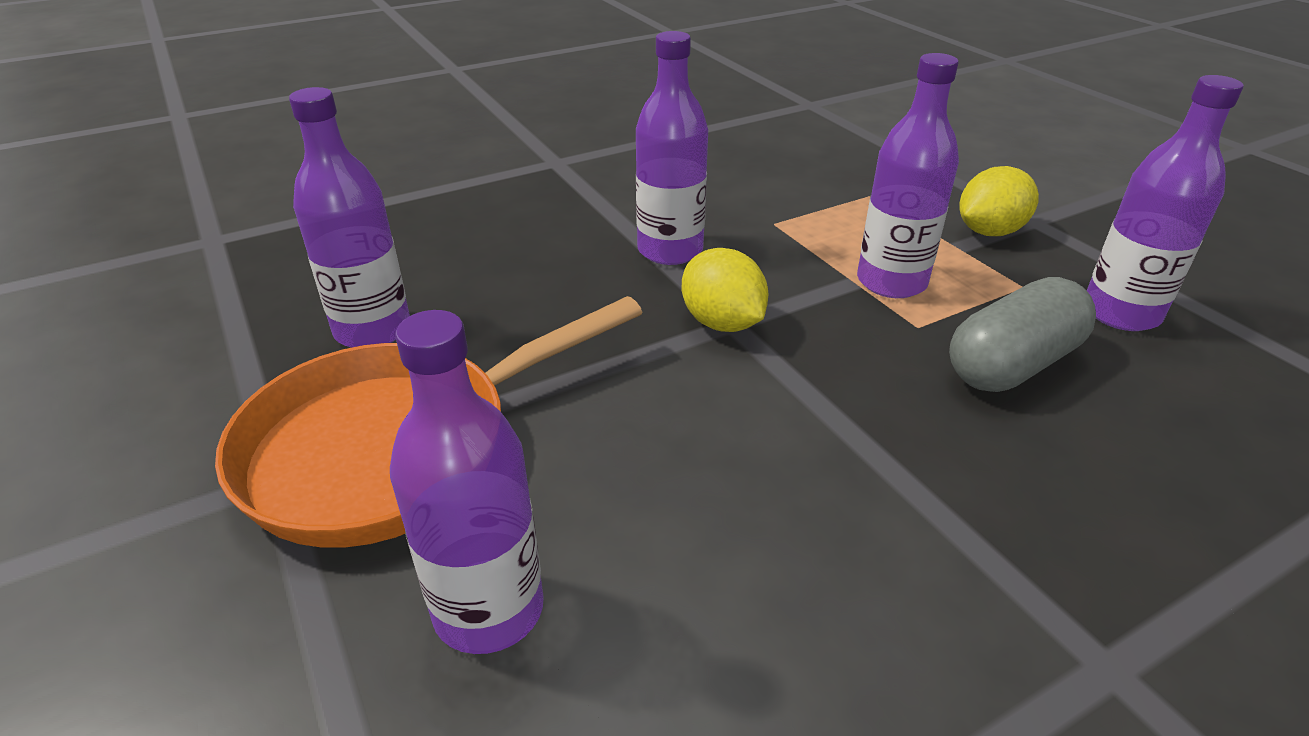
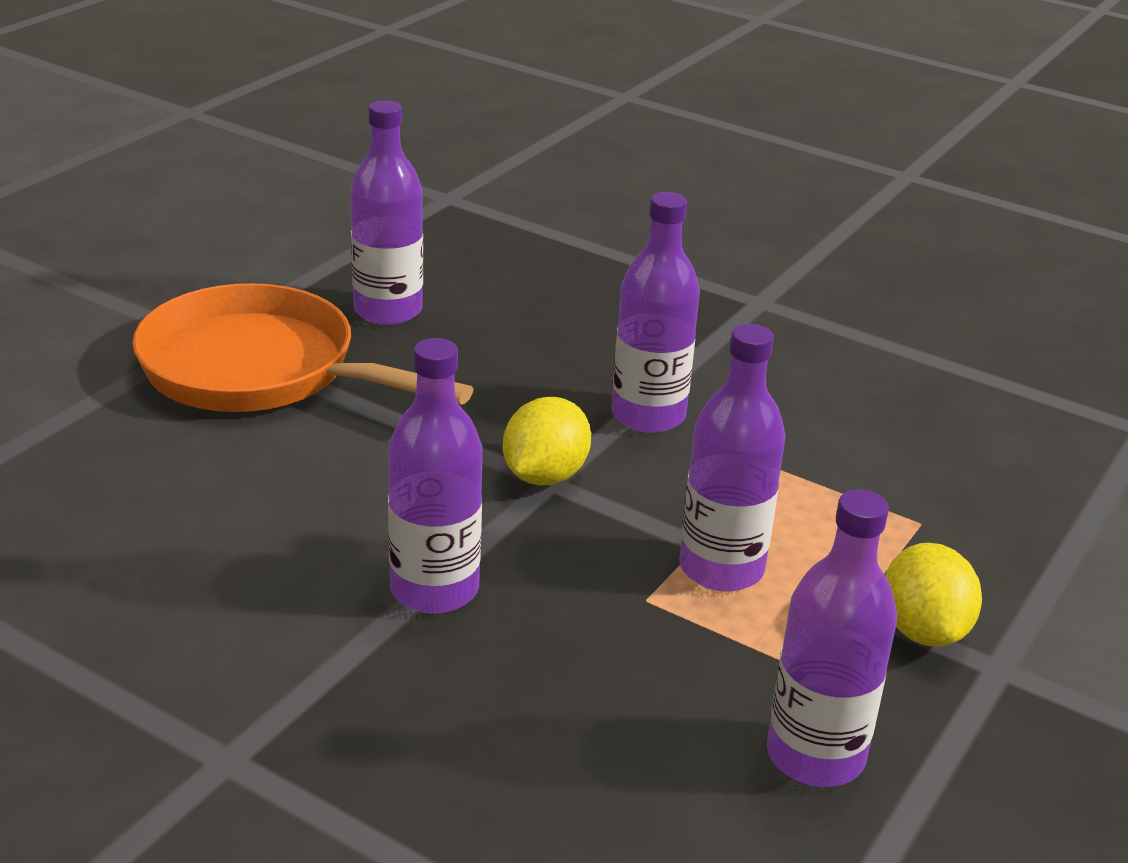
camera: 60 degrees right, 5 degrees down
(489, 610) = (134, 459): purple bottle -> purple bottle (434, 589)
(989, 232) = (923, 630): yellow lemon -> yellow lemon turned 60 degrees clockwise
(1012, 364) = (626, 673): grey capsule -> none

